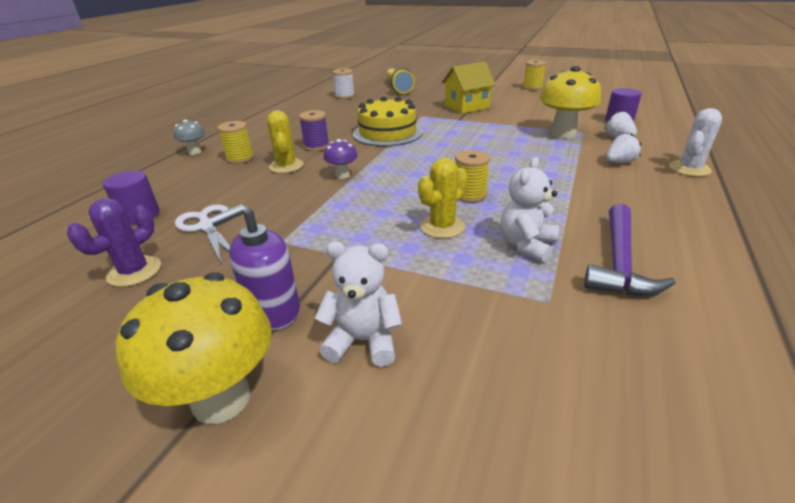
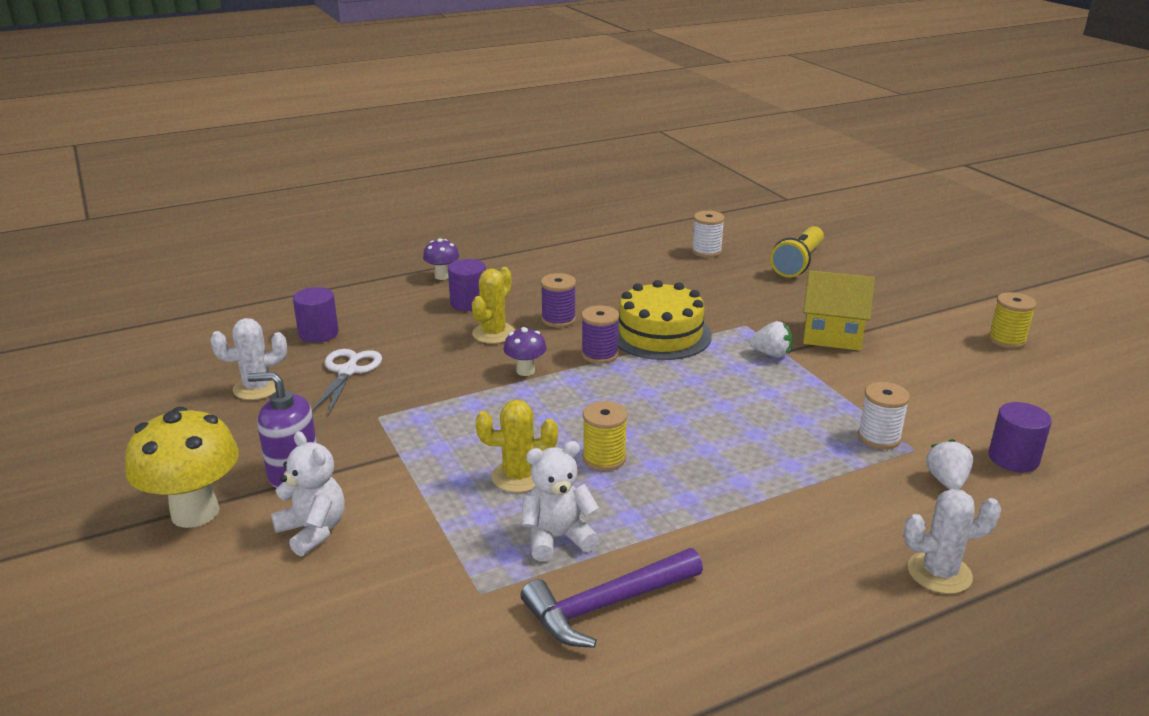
camera: 40 degrees right, 5 degrees down
(134, 271) = (257, 388): purple cactus -> white cactus
(195, 152) = (442, 276): grey mushroom -> purple mushroom
(240, 158) = (469, 303): yellow spool -> purple cylinder
(372, 152) = (599, 354): none -> purple spool
(563, 133) = (879, 437): yellow mushroom -> white spool
(619, 162) = (861, 514): white strawberry -> white strawberry (771, 354)

